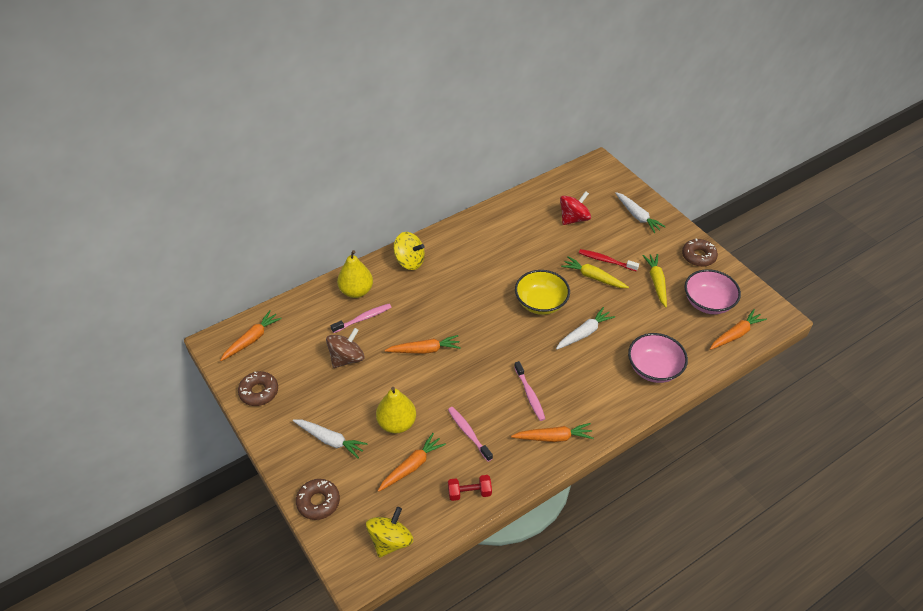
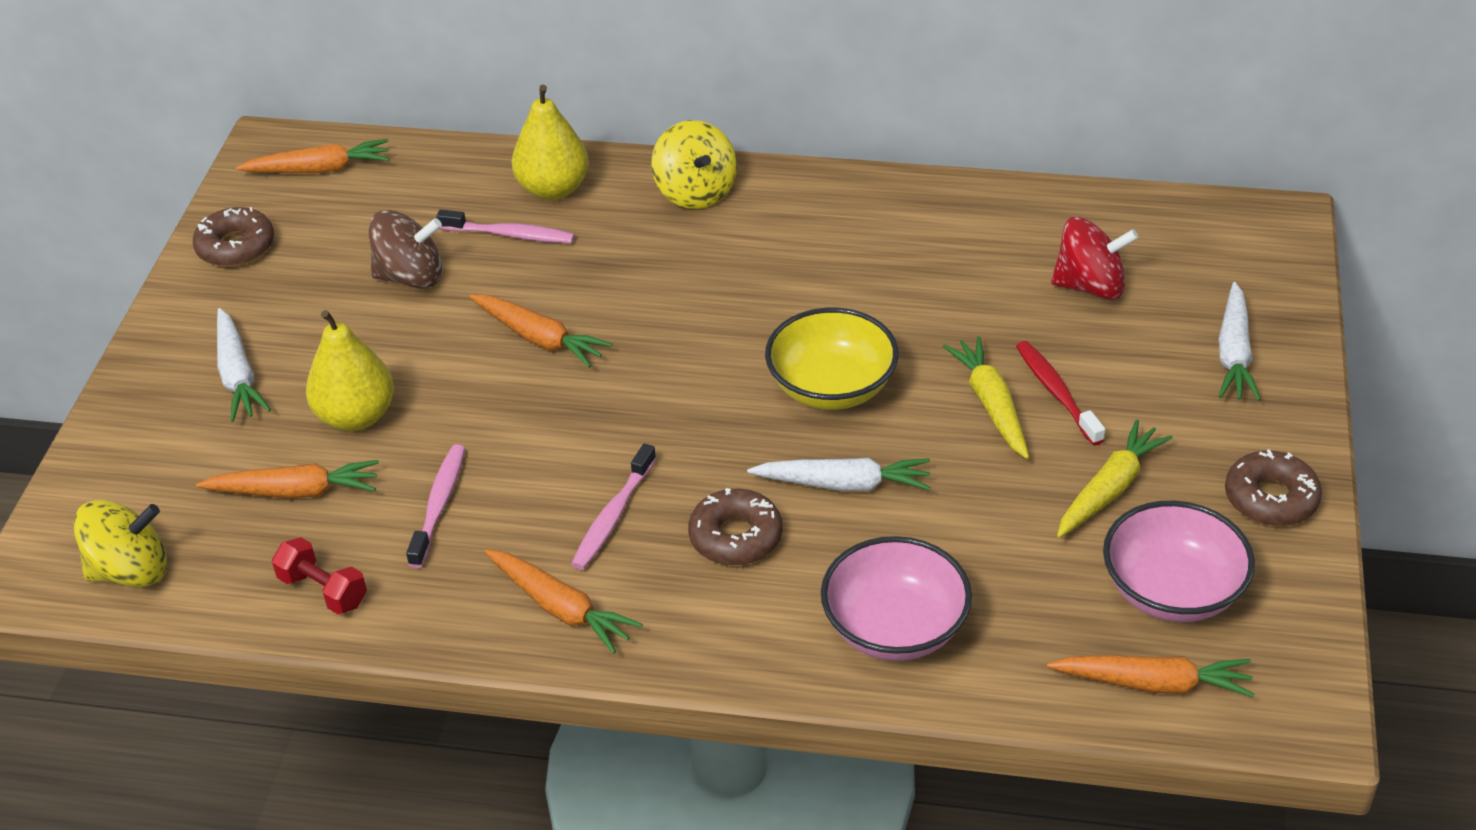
camera: 45 degrees right, 5 degrees down
(318, 502) = (114, 447): brown donut -> brown donut (735, 537)

